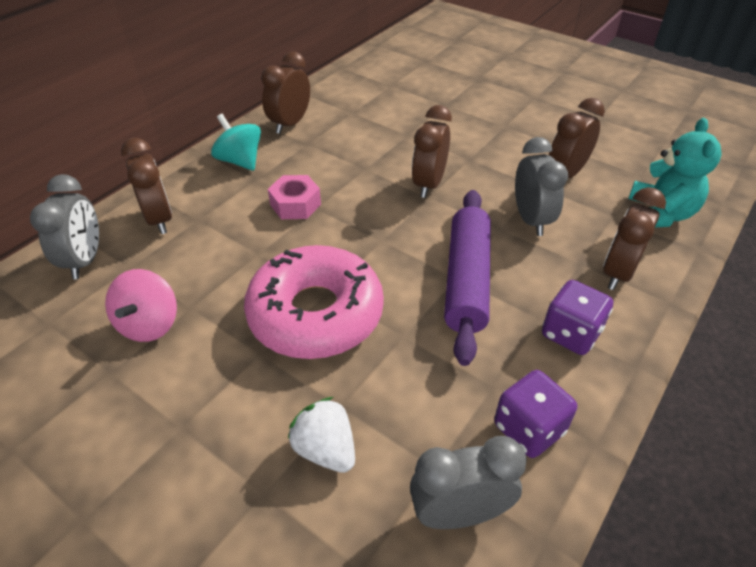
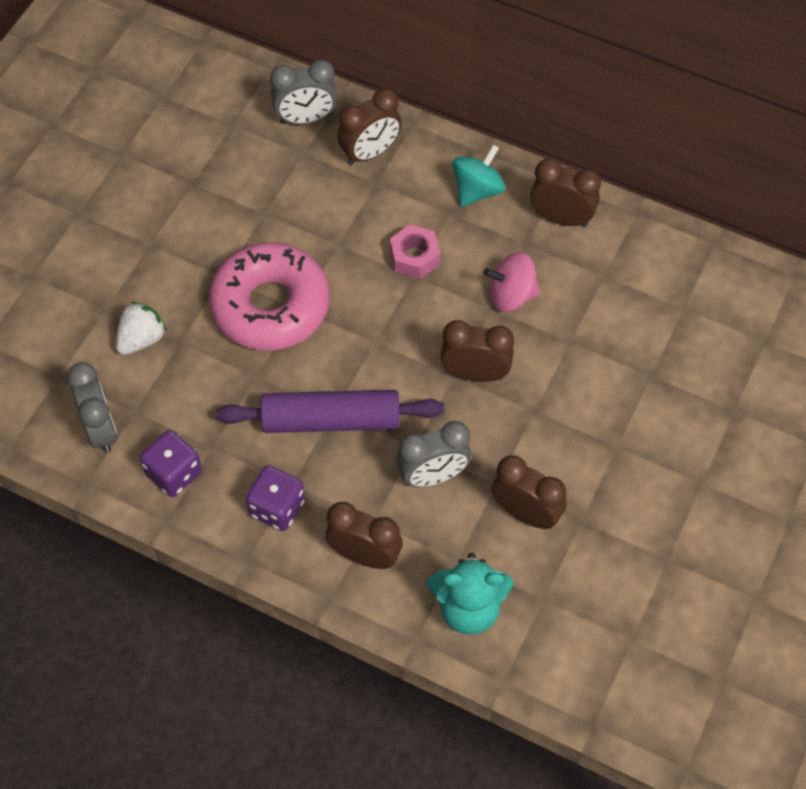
camera: 80 degrees right, 15 degrees up
(149, 324) = (241, 191): pink spinning top -> pink spinning top (511, 295)

